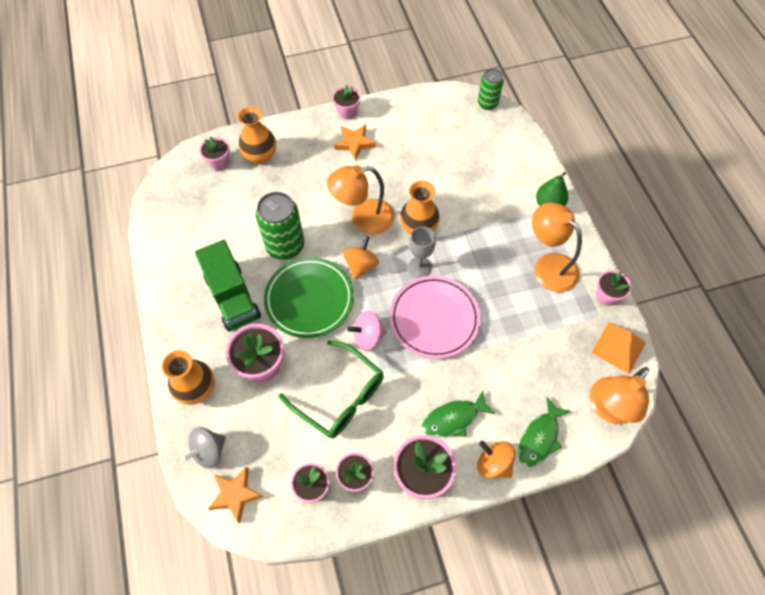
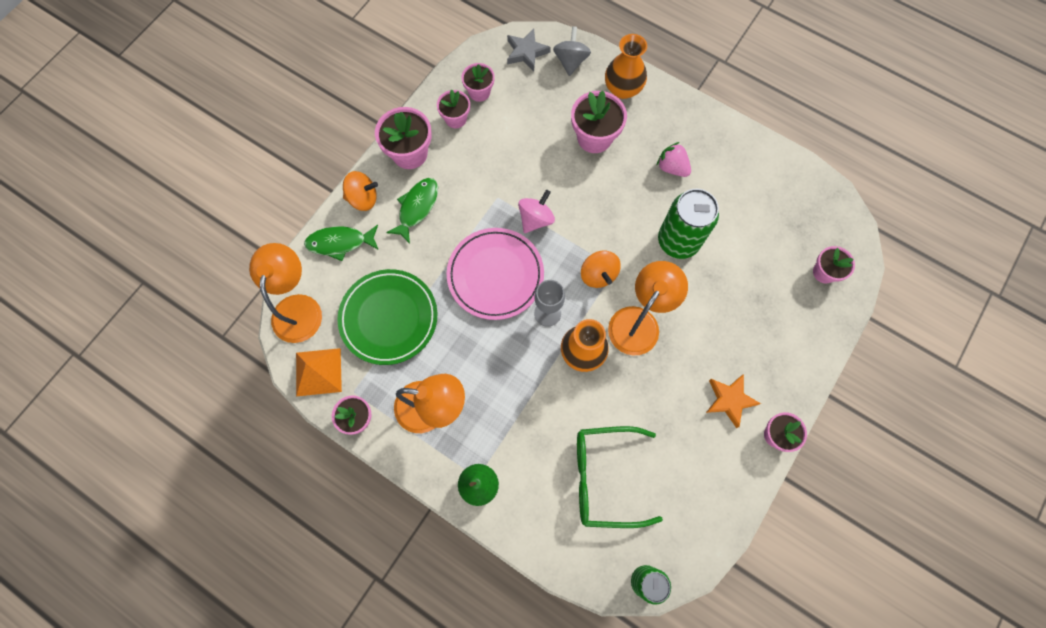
camera: 140 degrees right, 10 degrees up
(232, 297) = (672, 167): green truck -> pink strawberry
(235, 494) = (526, 52): orange star -> grey star
(260, 156) = (798, 310): orange vase -> none
(309, 299) = (611, 212): green plate -> green plate (389, 318)
(340, 396) = (515, 160): green glasses -> green glasses (605, 477)
(539, 438) = (340, 243): green fish -> green fish turned 90 degrees counterclockwise

